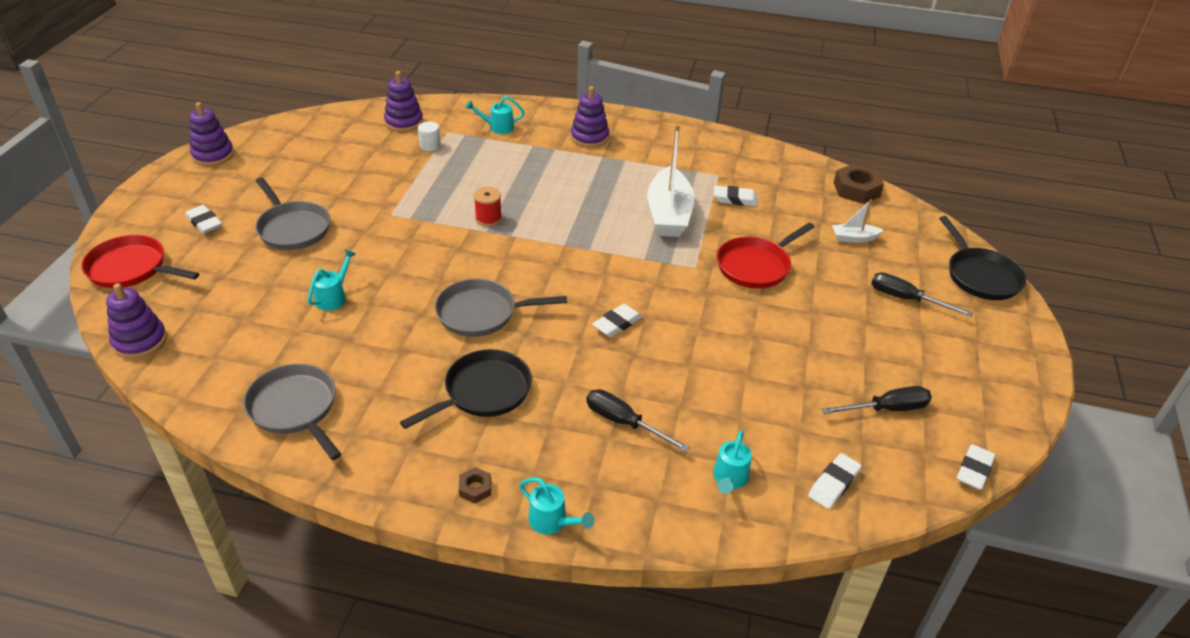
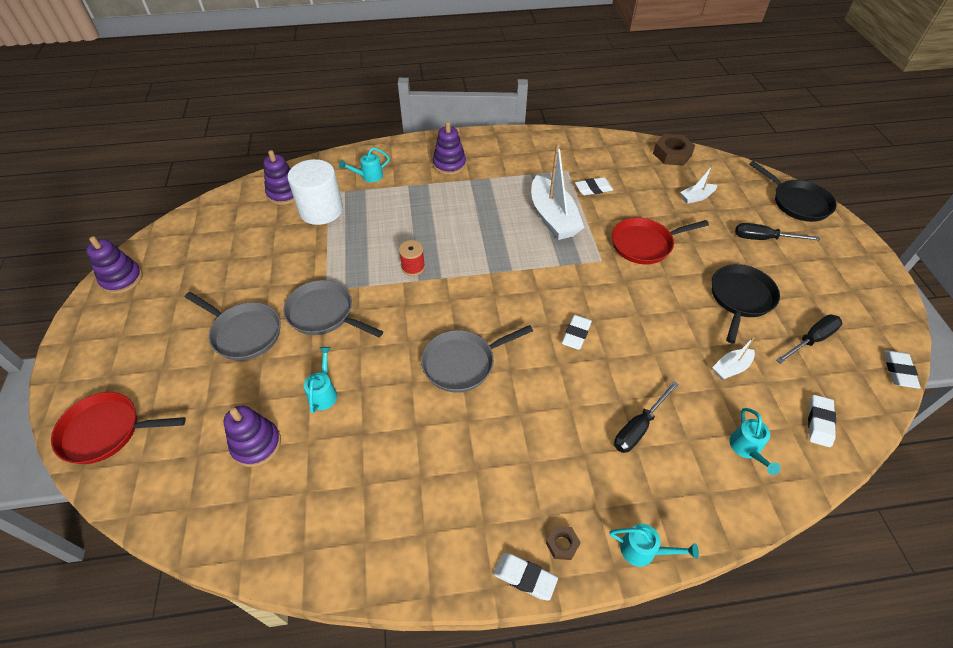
camera: 20 degrees left, 10 degrees up
(140, 341) = (161, 511): purple stacking toy -> purple stacking toy (256, 444)
(204, 223) = (154, 355): white eraser -> white eraser (525, 577)
(295, 408) = (357, 526): grey pan -> grey pan (324, 313)
(430, 145) = (321, 210): white cylinder -> white cylinder, size x2.32
(483, 392) = (510, 442): black pan -> black pan (740, 298)
(624, 422) = (638, 427): black screwdriver -> black screwdriver turned 60 degrees counterclockwise
(756, 266) = (644, 244): red pan -> red pan turned 45 degrees clockwise
(768, 404) = (731, 368): none -> white boat

